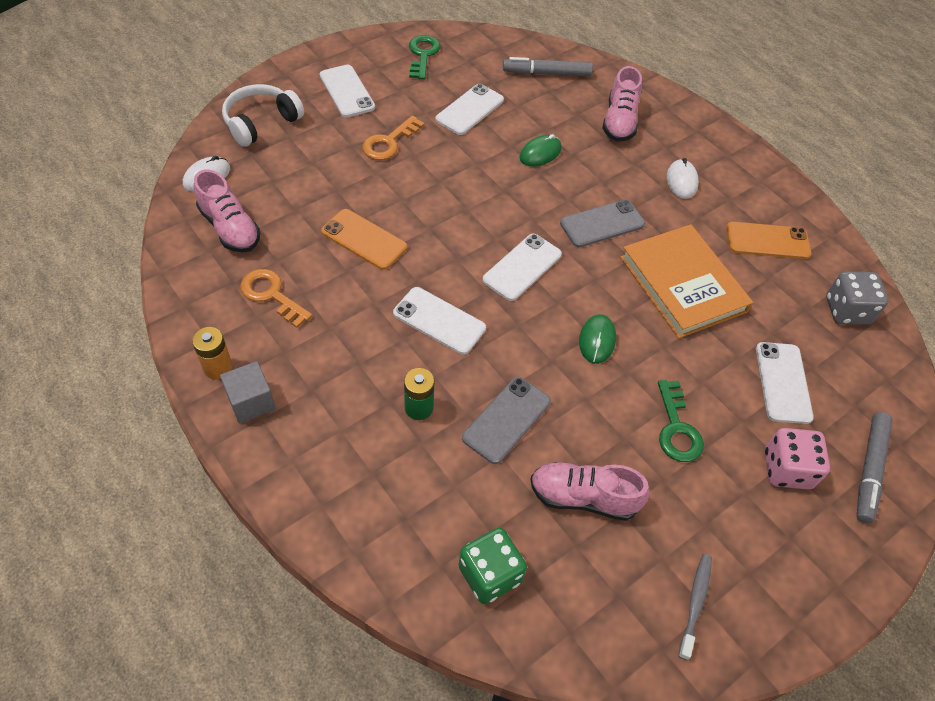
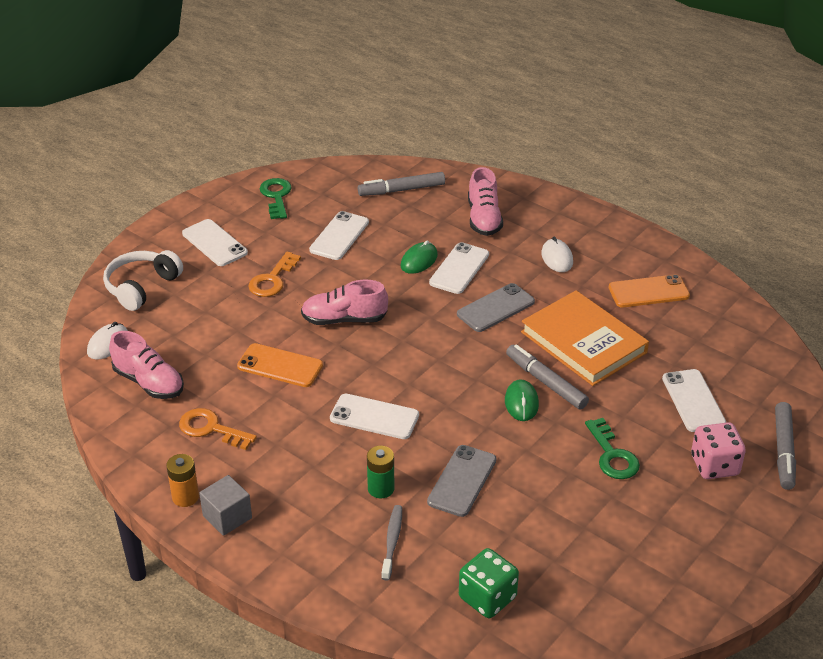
camera: 10 degrees left, 15 degrees down
(522, 267) = (434, 358): white phone -> white phone (459, 268)
(583, 497) = (548, 524): pink shoe -> pink shoe (344, 319)
(629, 322) = (546, 382): none -> grey marker
(695, 603) = (666, 579): grey toothbrush -> grey toothbrush (392, 541)
(847, 311) = (733, 333): grey dice -> none

